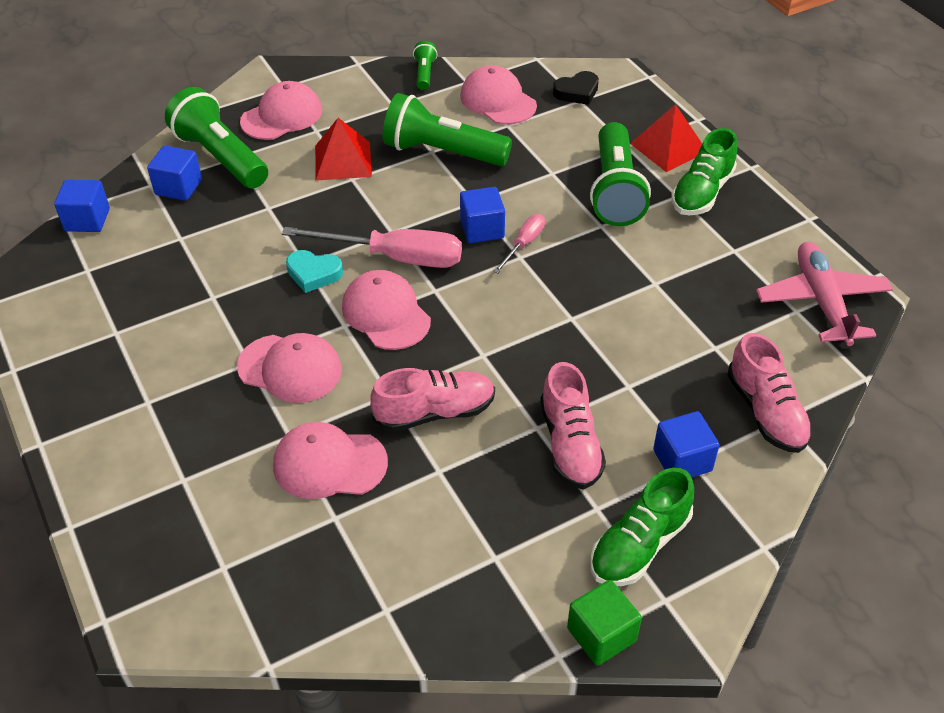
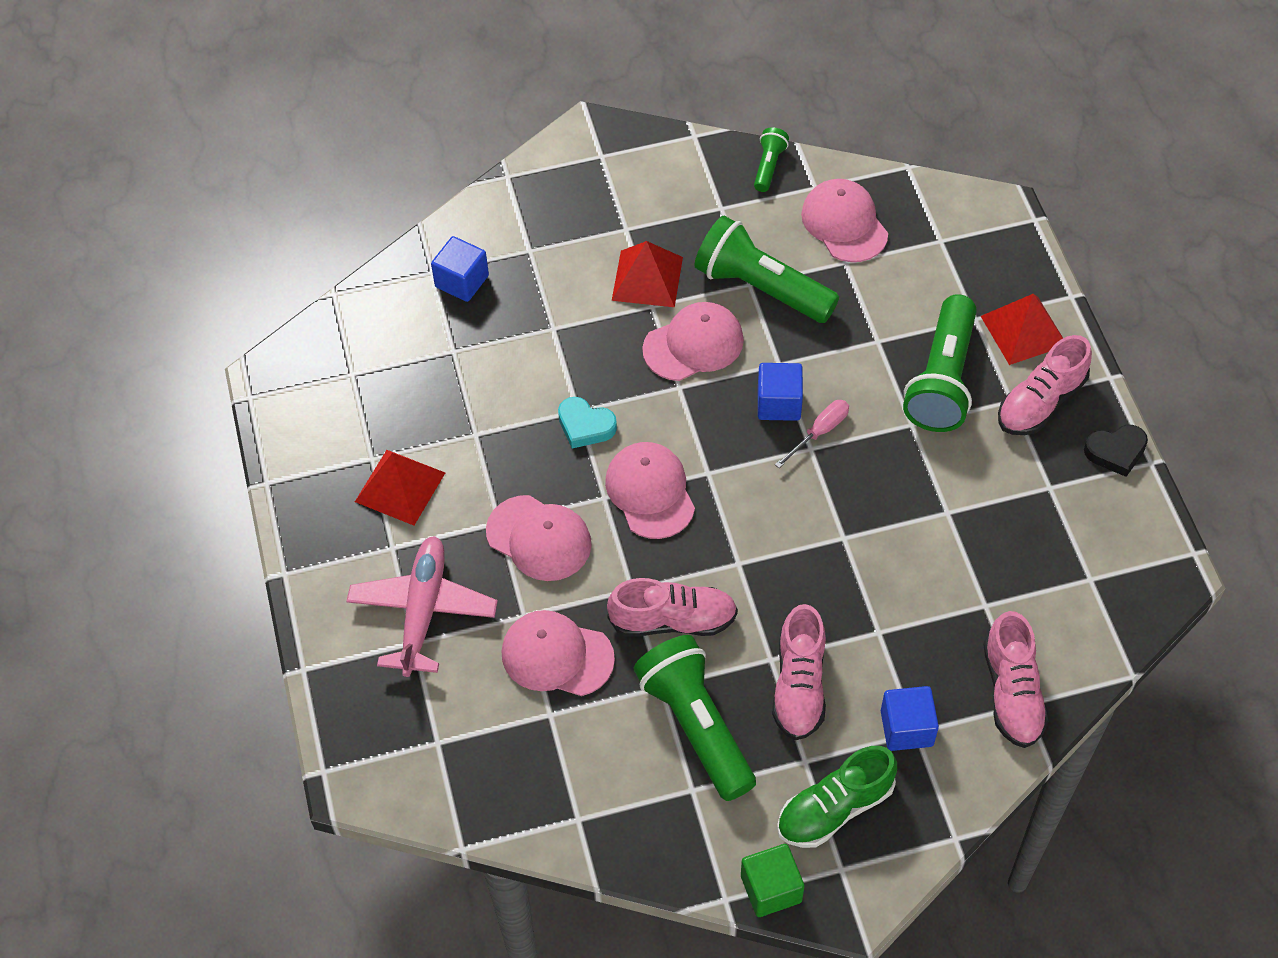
camera: 15 degrees right, 10 degrees up
(87, 220) = (360, 307): blue cube -> none
(147, 350) = (400, 487): none -> red pyramid
(221, 157) = (514, 248): green flashlight -> green flashlight (696, 726)
(282, 116) = (591, 200): pink cap -> pink cap (693, 344)
(394, 257) = (675, 422): pink screwdriver -> none
(577, 92) = (941, 227): black heart -> black heart (1116, 452)
(702, 193) = (1040, 402): green shoe -> pink shoe
(822, 301) = (1123, 573): pink plane -> pink plane (423, 610)

